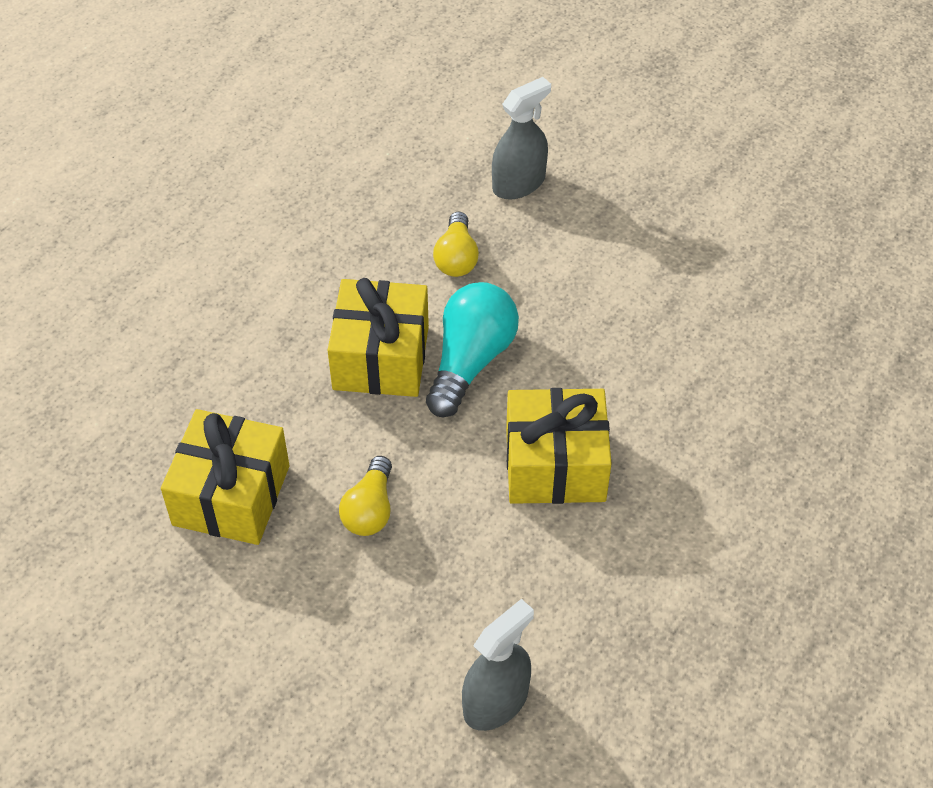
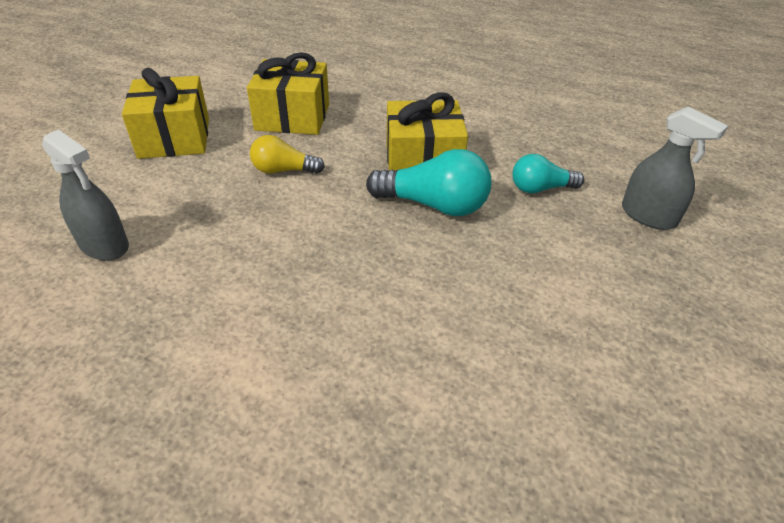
camera: 80 degrees right, 10 degrees down
(456, 257) = (540, 188): yellow light bulb -> turquoise light bulb
(555, 465) = (334, 262): yellow gift -> yellow gift (174, 138)

